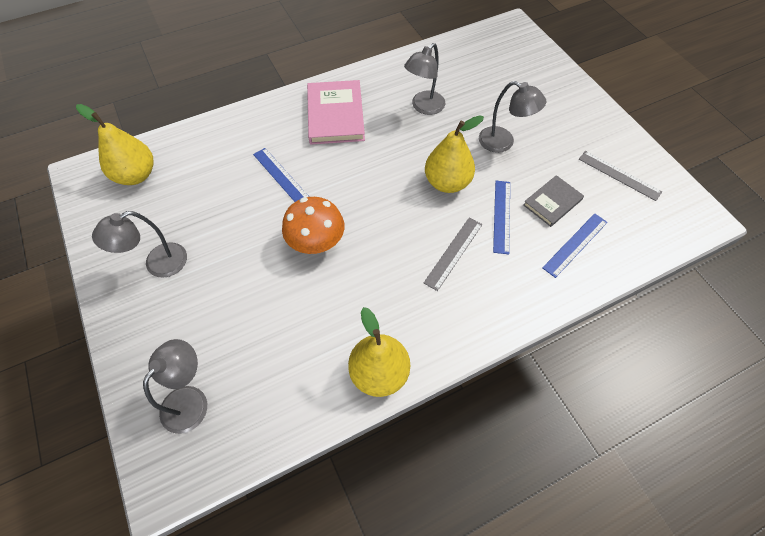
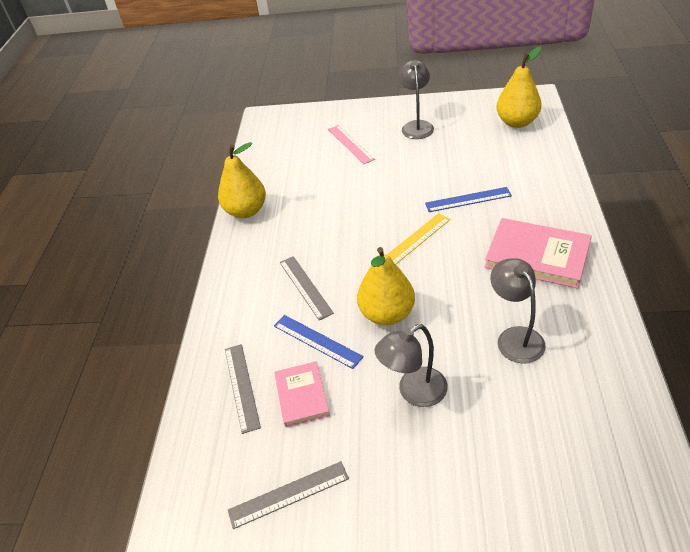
camera: 125 degrees right, 15 degrees down
(191, 400) = (302, 130): grey lamp -> none
(211, 320) = (351, 144): none -> pink ruler
(316, 242) = (380, 205): orange mushroom -> none
(353, 195) = (416, 240): none -> yellow ruler
(552, 202) = (301, 395): grey book -> pink book
(575, 245) = (241, 386): blue ruler -> grey ruler

